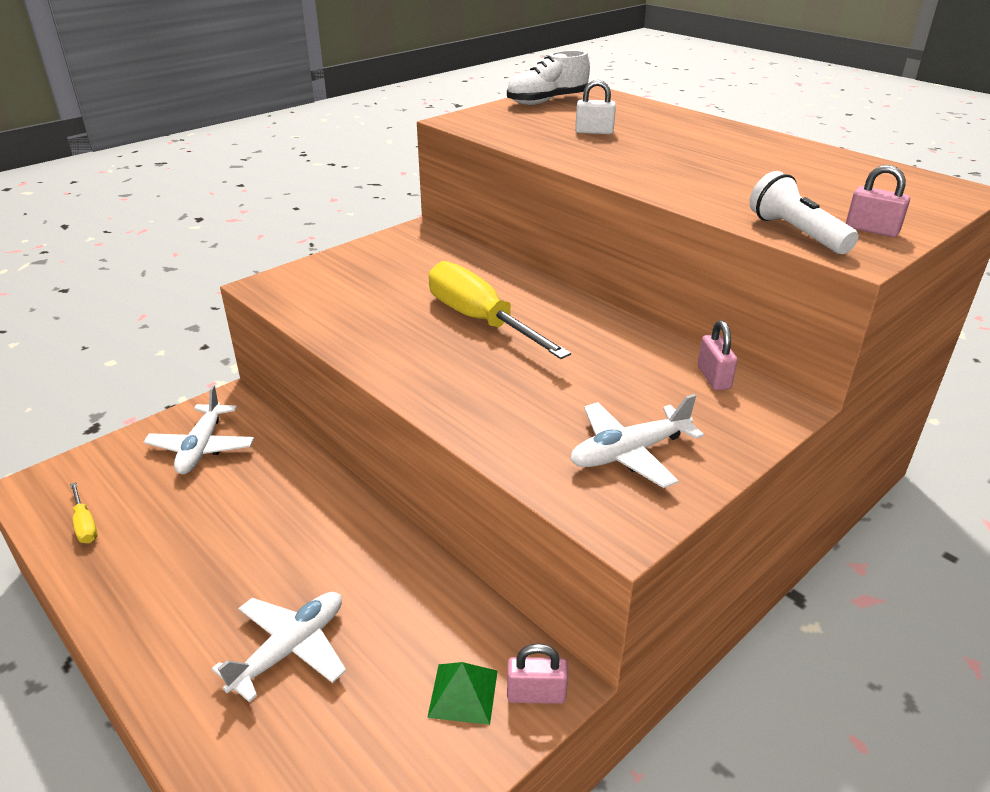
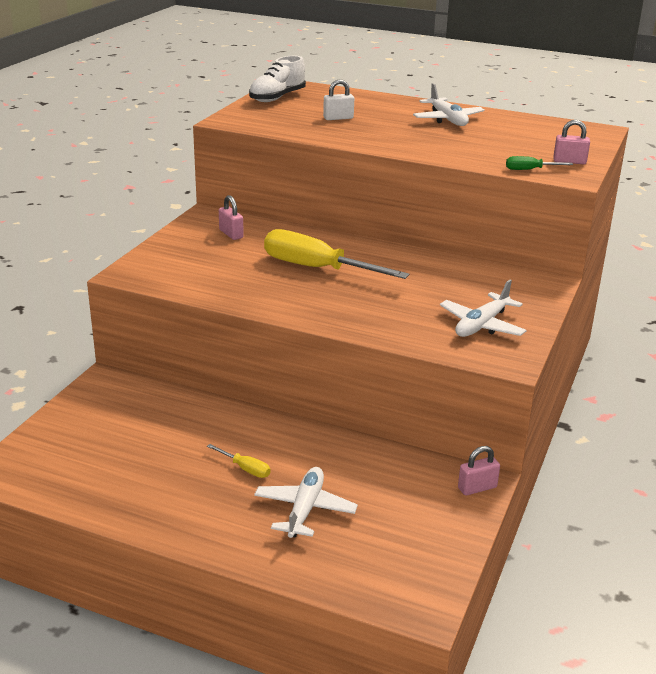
camera: 25 degrees left, 5 degrees down
(85, 524) = (73, 483): yellow screwdriver -> yellow screwdriver (245, 469)
(202, 447) = (116, 414): white plane -> white plane (447, 119)
(463, 693) = (434, 499): green pyramid -> none
(714, 377) = (498, 274): pink padlock -> pink padlock (231, 234)
(796, 233) = (530, 170): white flashlight -> green screwdriver

